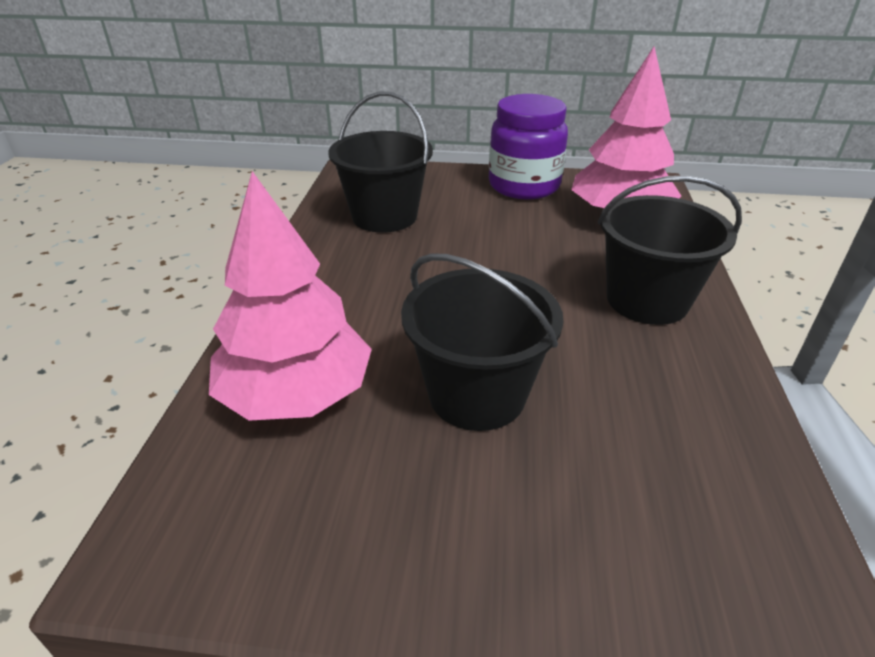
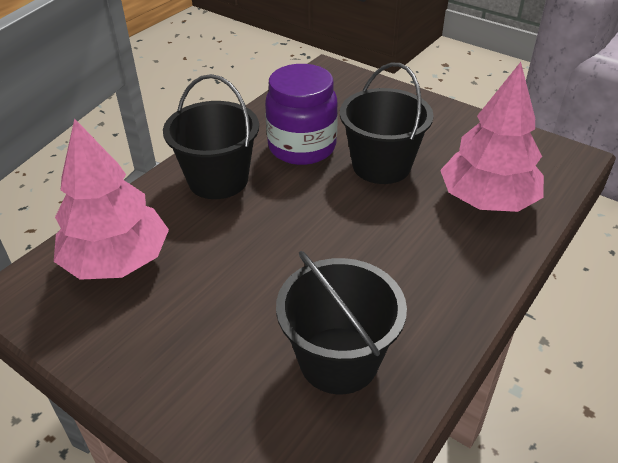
camera: 150 degrees left, 5 degrees up
(524, 186) = (141, 349): purple jar -> purple jar (302, 147)

